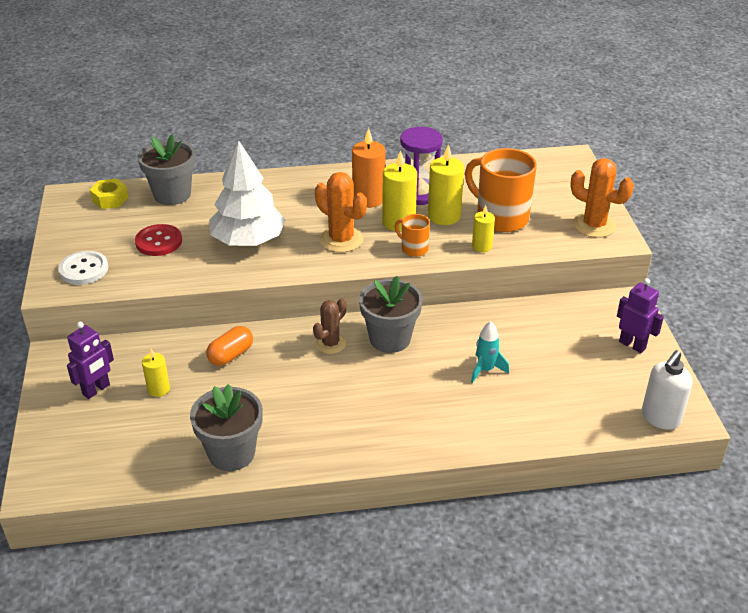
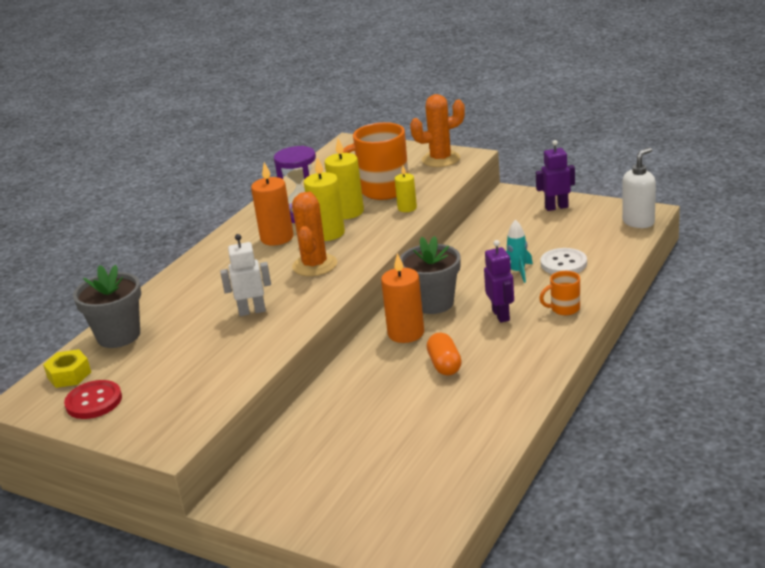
camera: 50 degrees left, 10 degrees down
(84, 269) = (165, 417): white button -> white button (563, 263)
(96, 390) = (315, 485): purple robot -> purple robot (501, 315)
(158, 389) = (358, 444): yellow candle -> none
(159, 242) = (184, 361): red button -> red button (94, 401)
(231, 355) = (359, 390): orange capsule -> orange capsule (444, 365)
(231, 453) = (486, 423): grey flower pot -> none
(248, 241) = (252, 311): white tree -> white robot
(330, 344) = (406, 333): brown cactus -> orange candle
(341, 240) = (314, 265): orange cactus -> orange cactus turned 75 degrees counterclockwise
(413, 249) = (371, 236): orange mug -> orange mug (564, 309)
(660, 418) = (638, 222): white soap dispenser -> white soap dispenser turned 120 degrees counterclockwise

